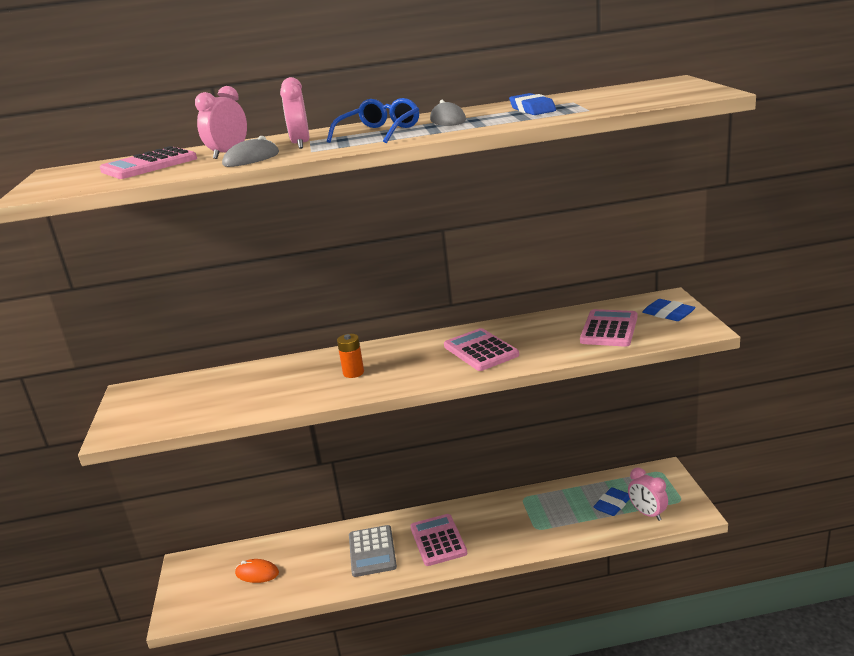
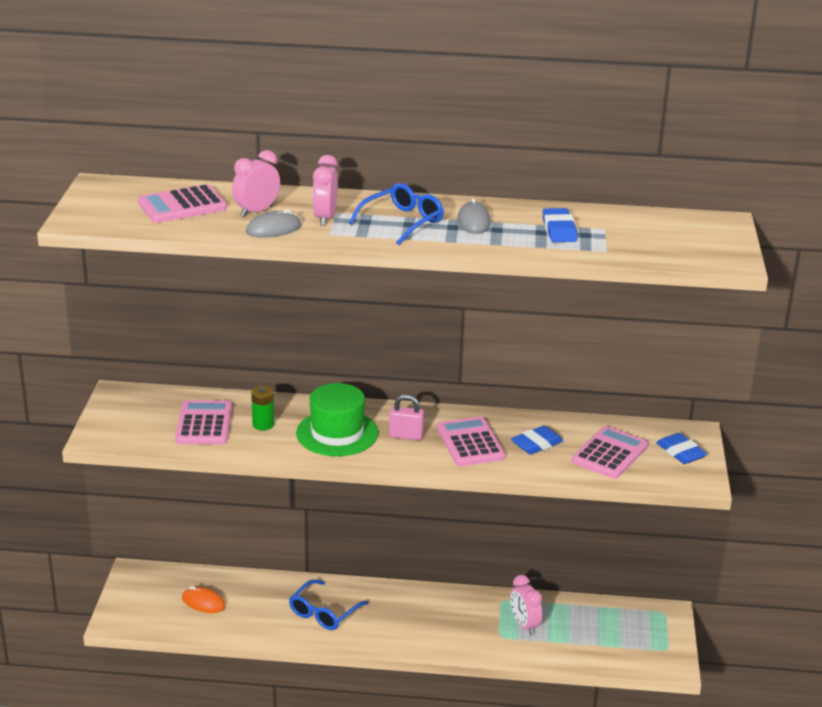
camera: 10 degrees right, 5 degrees up
(279, 382) = (263, 424): none -> green battery
(353, 373) = (337, 433): orange battery -> green hat
(372, 551) = (324, 612): grey calculator -> blue glasses
(419, 359) = (406, 436): none -> pink padlock
(438, 540) = (395, 620): pink calculator -> pink calculator (204, 424)
(612, 505) = (592, 633): blue eraser -> blue eraser (536, 444)
(647, 513) = (623, 652): pink clock -> pink clock (524, 625)

